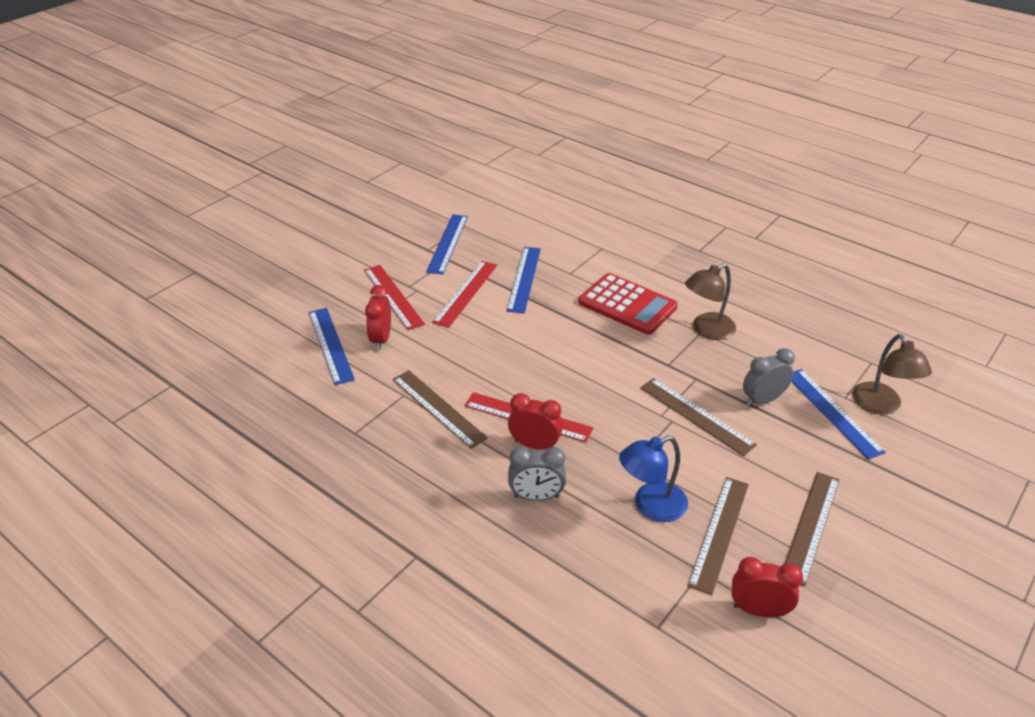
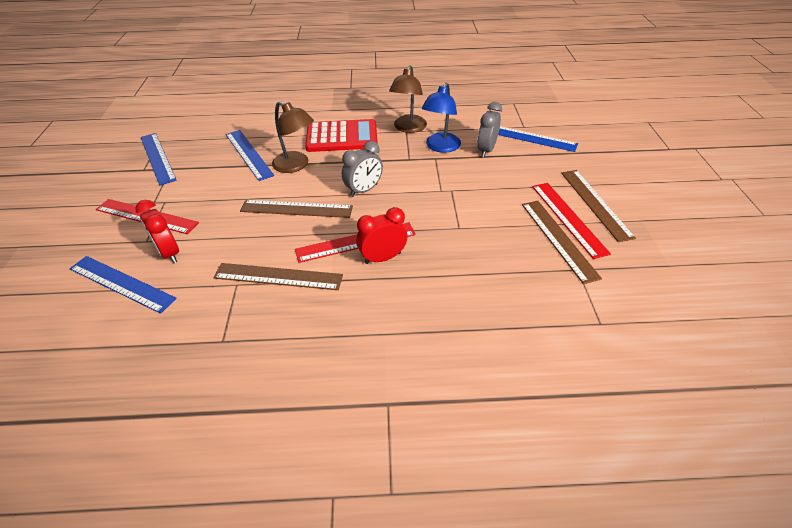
camera: 40 degrees left, 5 degrees up
(466, 293) = (211, 184): red ruler -> red ruler (568, 218)
(536, 496) = (425, 292): grey clock -> grey clock (364, 190)
(651, 506) = (502, 249): blue lamp -> blue lamp (440, 147)
(696, 416) = (461, 179): brown ruler -> brown ruler (296, 209)
(758, 610) = (633, 270): red clock -> none
(881, 406) = (545, 122): brown lamp -> brown lamp (296, 165)

